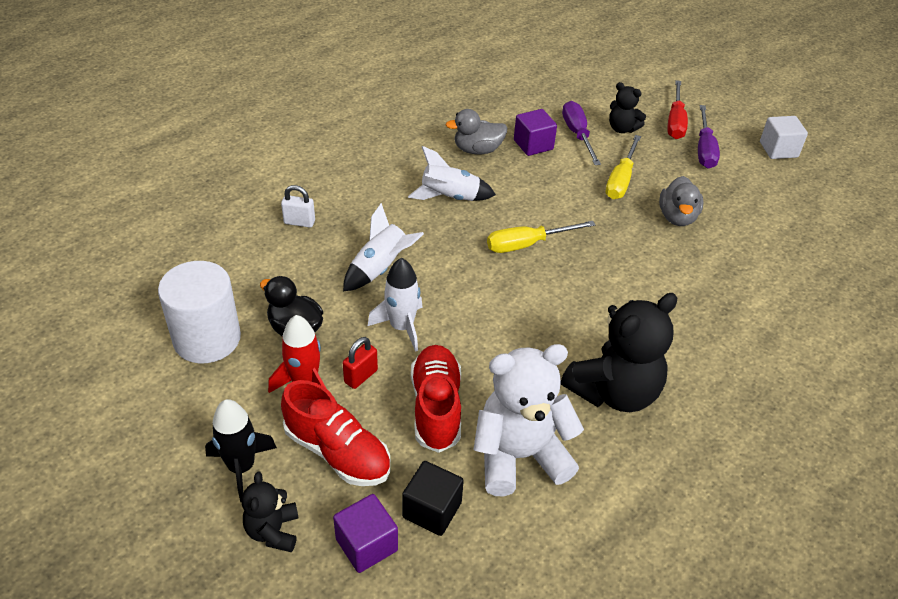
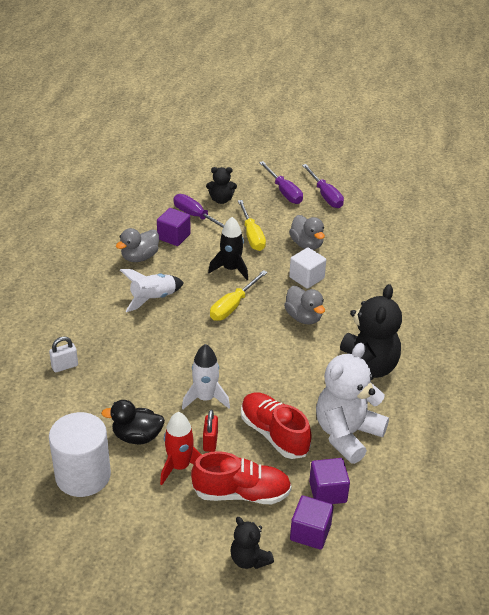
camera: 35 degrees left, 5 degrees down
(241, 467) = (192, 537): black rocket -> black rocket (231, 269)
(380, 268) = (154, 369): white rocket -> none
(432, 510) = (327, 492): black cube -> purple cube
(596, 295) = (303, 317): none -> grey duck
(675, 122) = (250, 180): red screwdriver -> none
(752, 173) = (325, 195): none -> purple screwdriver
(778, 150) = (327, 173): white cube -> white cube (306, 278)

